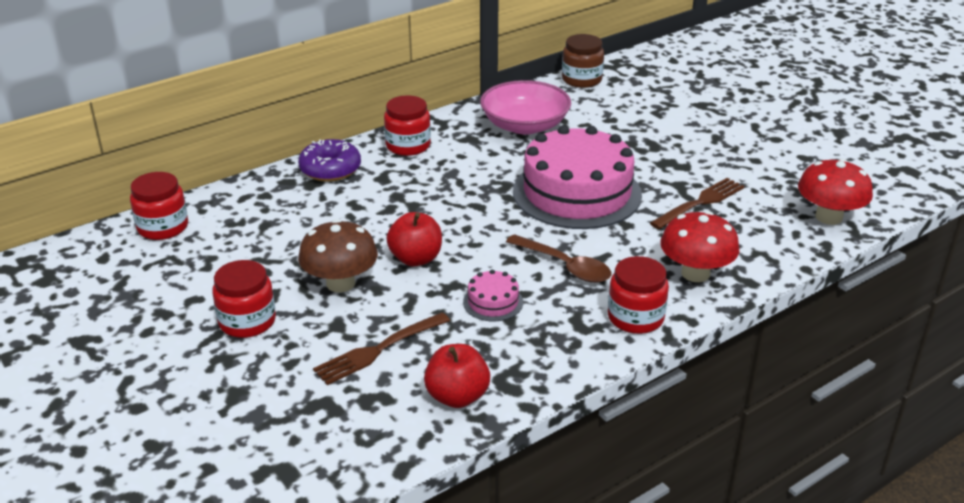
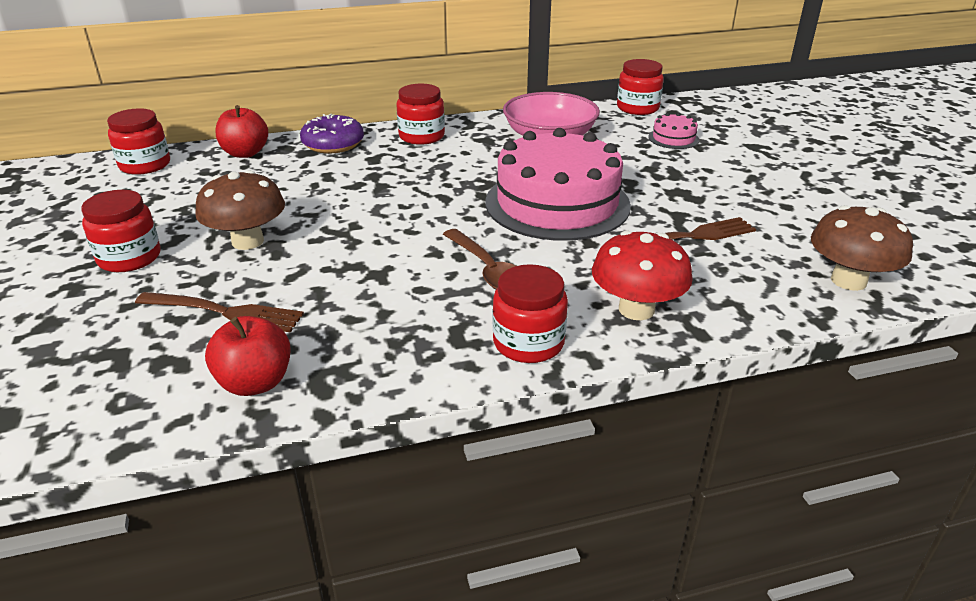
camera: 20 degrees right, 0 degrees up
(379, 349) = (223, 312): brown fork -> brown fork turned 150 degrees counterclockwise
(416, 259) = (340, 233): red apple -> red apple (245, 153)
(493, 302) = (381, 291): pink cake -> pink cake (673, 138)
(581, 80) = (637, 108): brown jar -> red jar
(828, 217) = (848, 281): red mushroom -> brown mushroom

